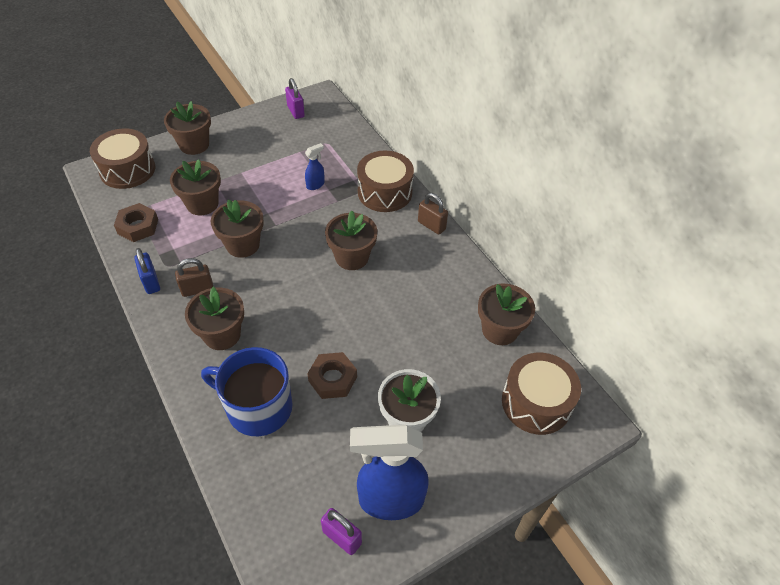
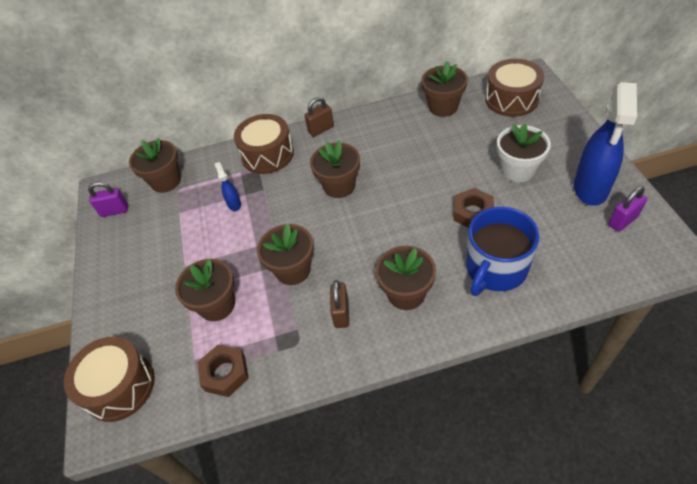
camera: 65 degrees left, 0 degrees up
(151, 282) = (317, 359): blue padlock -> none
(194, 145) = (114, 310): brown flower pot -> brown flower pot (166, 181)

